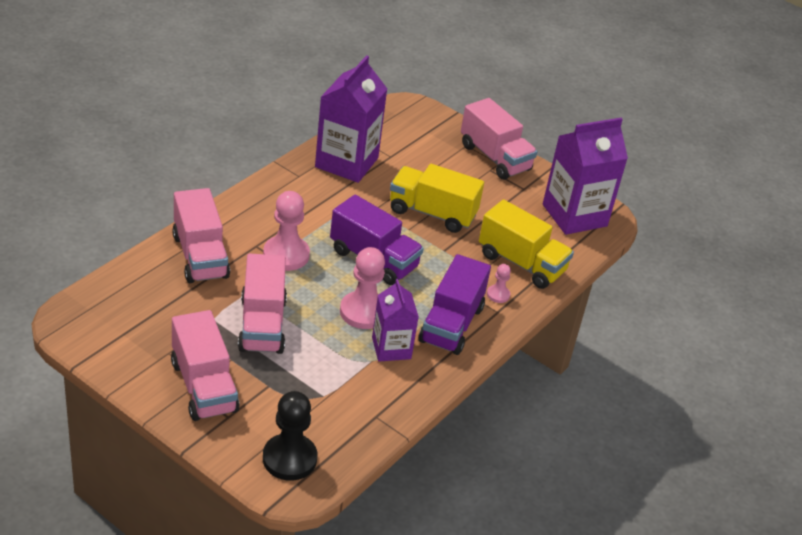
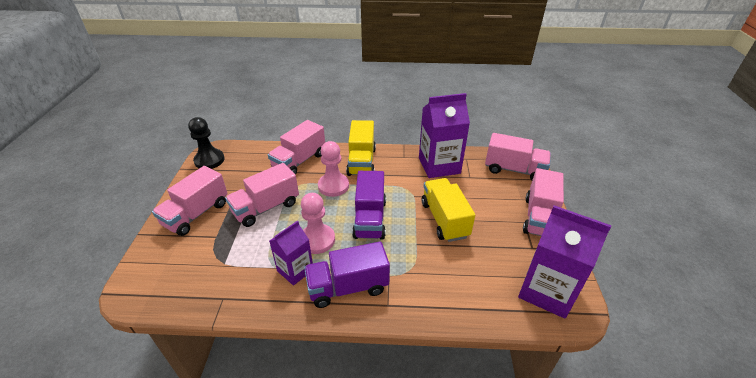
camera: 60 degrees right, 0 degrees up
(289, 459) = (155, 279): black pawn -> black pawn (209, 160)
(415, 123) = (514, 170): none -> pink truck
(498, 295) = (405, 295): pink pawn -> none
(521, 263) = (454, 290): yellow truck -> yellow truck (361, 161)

